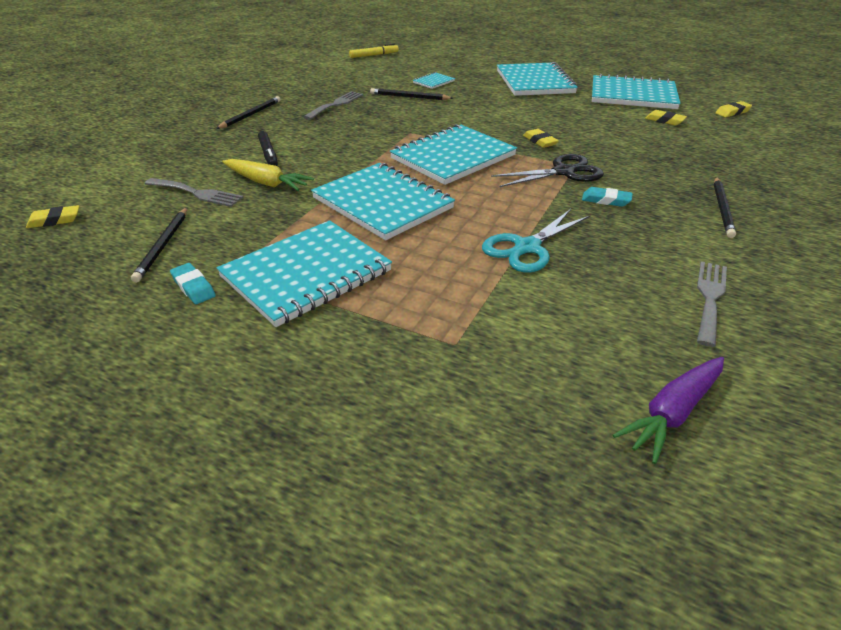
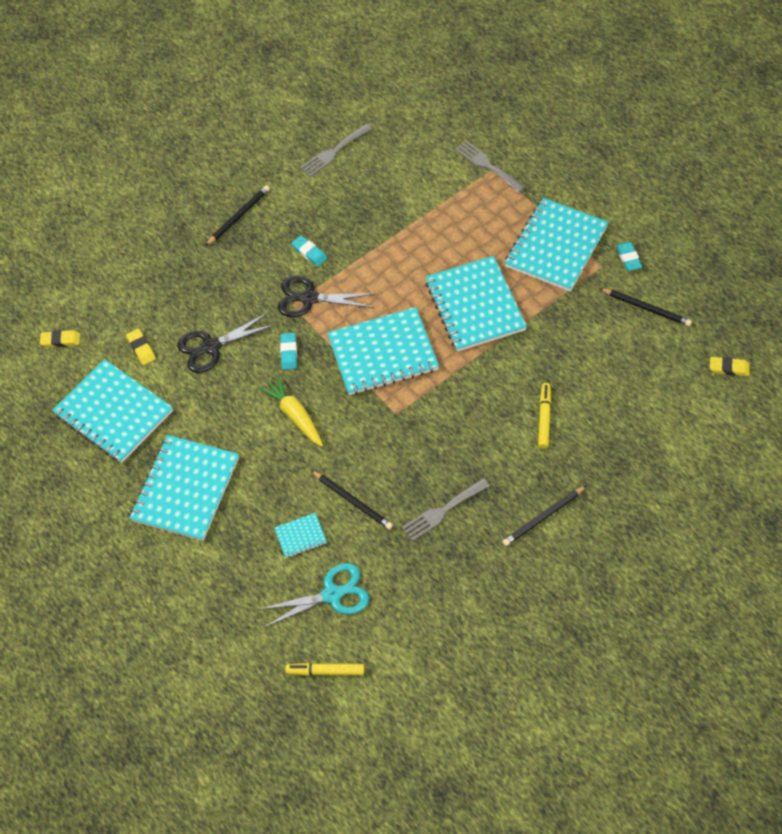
camera: 150 degrees left, 20 degrees up
(163, 245) = (646, 308): black pencil -> black pencil turned 90 degrees clockwise
(197, 193) = (616, 370): grey fork -> grey fork (487, 165)
(266, 183) = (557, 367): yellow carrot -> yellow carrot (295, 415)
(268, 154) = (544, 418): black marker -> yellow marker
(306, 274) = (556, 246): turquoise notebook -> turquoise notebook turned 45 degrees counterclockwise
(527, 247) = (403, 224): turquoise scissors -> turquoise scissors (332, 595)
(540, 141) = (289, 353): yellow eraser -> turquoise eraser
(610, 132) = (211, 347): none -> black scissors
(672, 413) = (418, 103): purple carrot -> none

